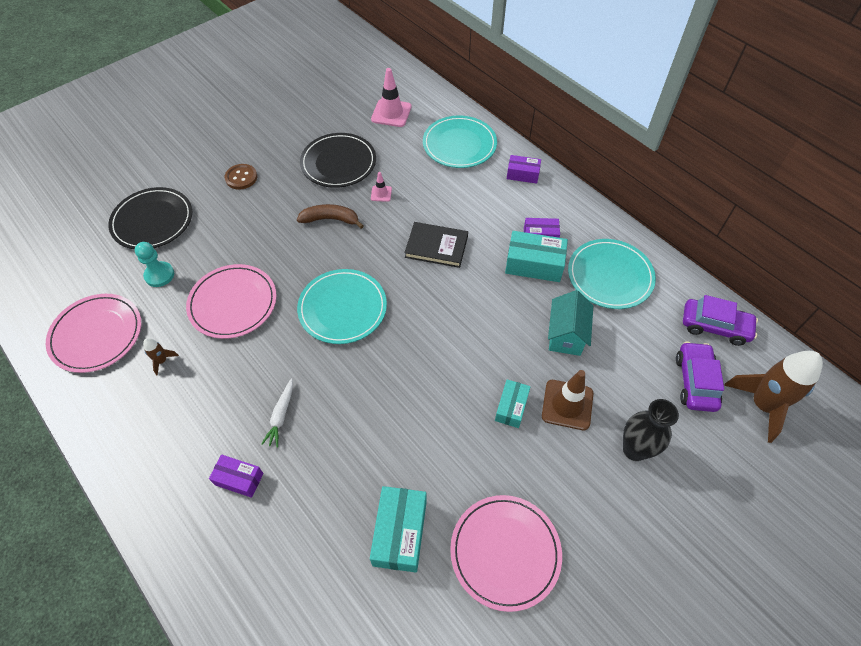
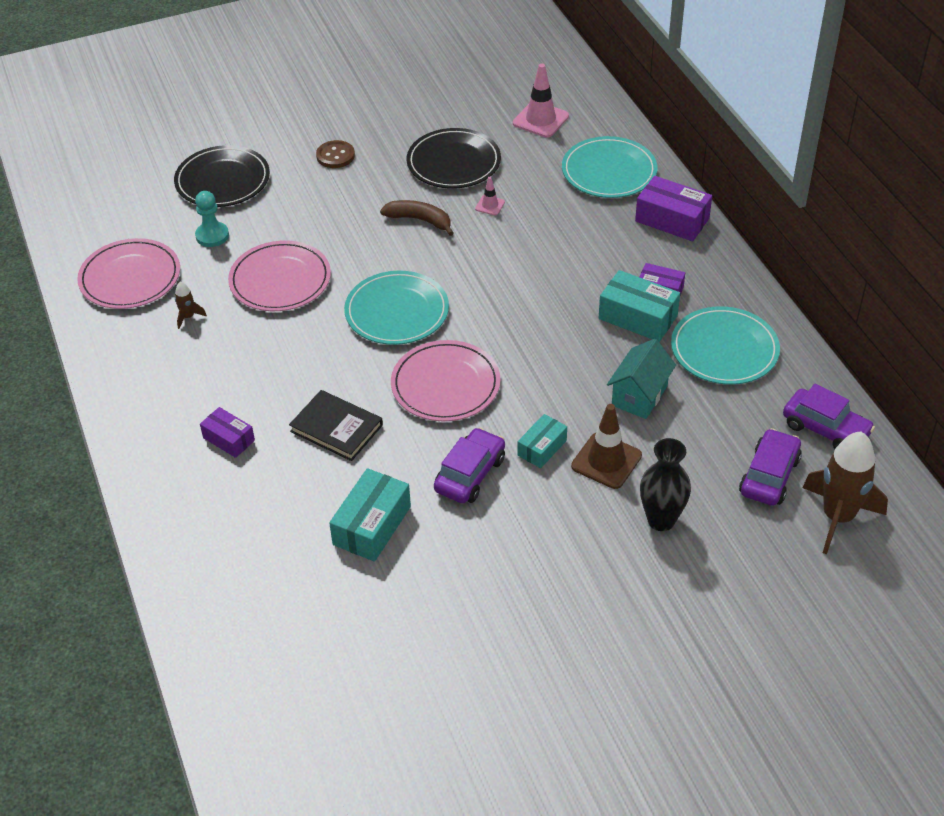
camera: 20 degrees right, 10 degrees down
(281, 416) = (291, 395): white carrot -> none
(436, 246) = (530, 274): black book -> black book (336, 428)
(463, 452) = (470, 474): none -> purple car
(505, 552) = (473, 570): pink plate -> pink plate (445, 384)
(522, 174) = (672, 220): purple box -> purple box, size x1.61

